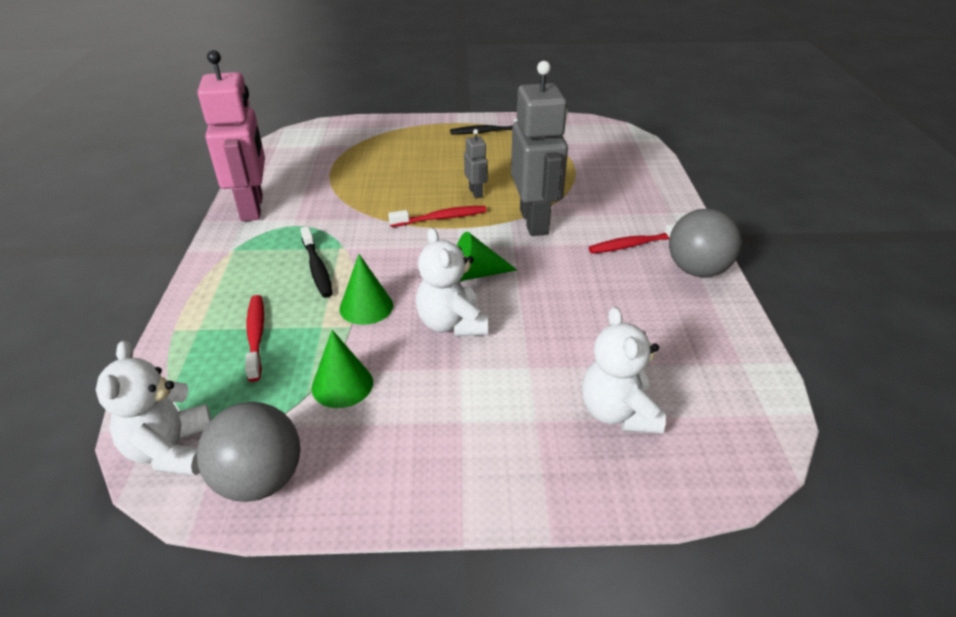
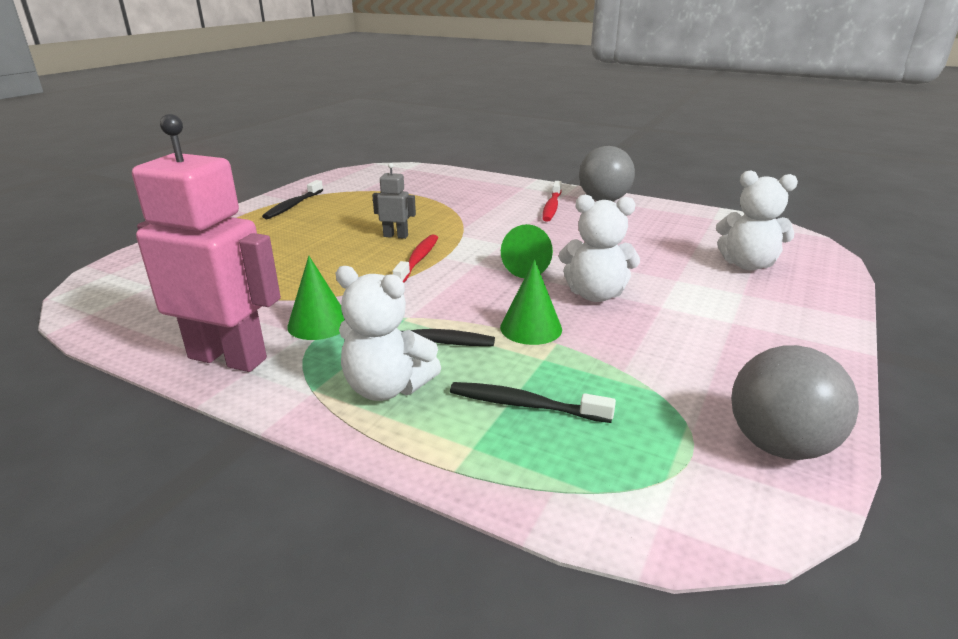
camera: 60 degrees left, 10 degrees down
(171, 450) = (707, 506): white teddy bear -> white teddy bear (387, 388)
(256, 336) = (524, 405): red toothbrush -> black toothbrush
(342, 385) = (650, 367): green cone -> green cone (318, 323)
(534, 222) = (477, 227): grey robot -> none

